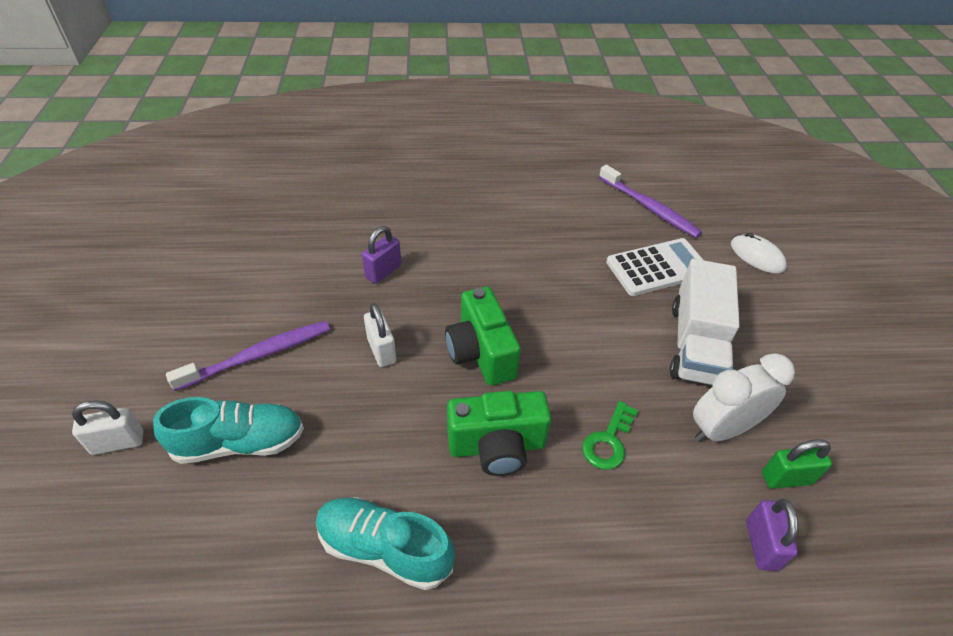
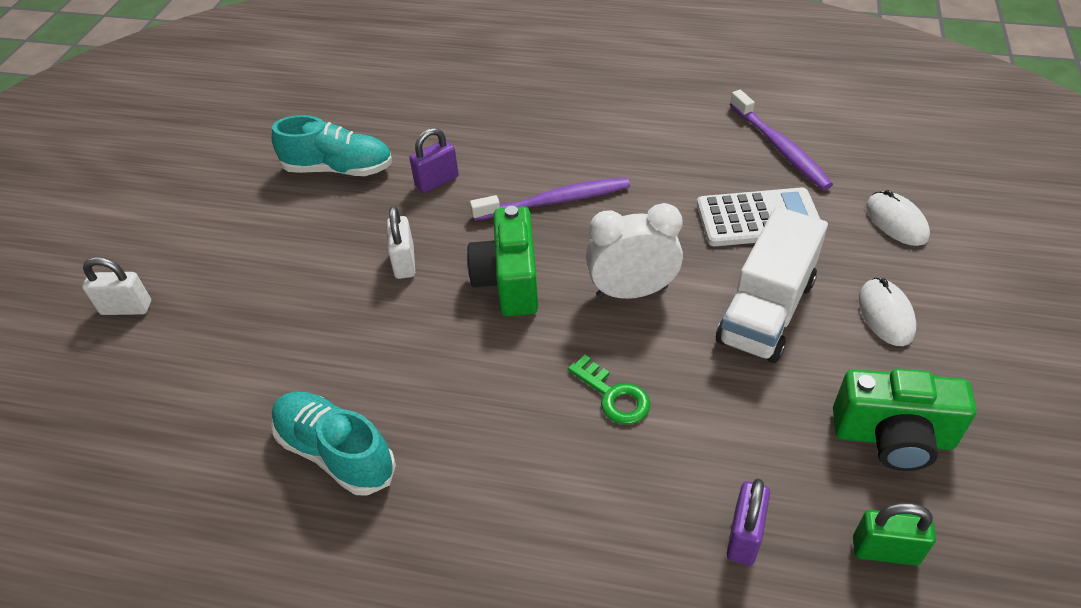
camera: 20 degrees right, 0 degrees up
(239, 443) = (234, 328): turquoise shoe -> turquoise shoe (338, 169)
(257, 355) = (279, 248): purple toothbrush -> purple toothbrush (554, 201)
(497, 446) = (488, 378): green camera -> green camera (893, 437)
(608, 441) = (613, 396): green key -> green key turned 90 degrees counterclockwise
(722, 429) = (755, 408): white clock -> white clock (632, 291)
(782, 332) = (886, 314): none -> white mouse
(786, 478) = (810, 474): green padlock -> green padlock (885, 550)

